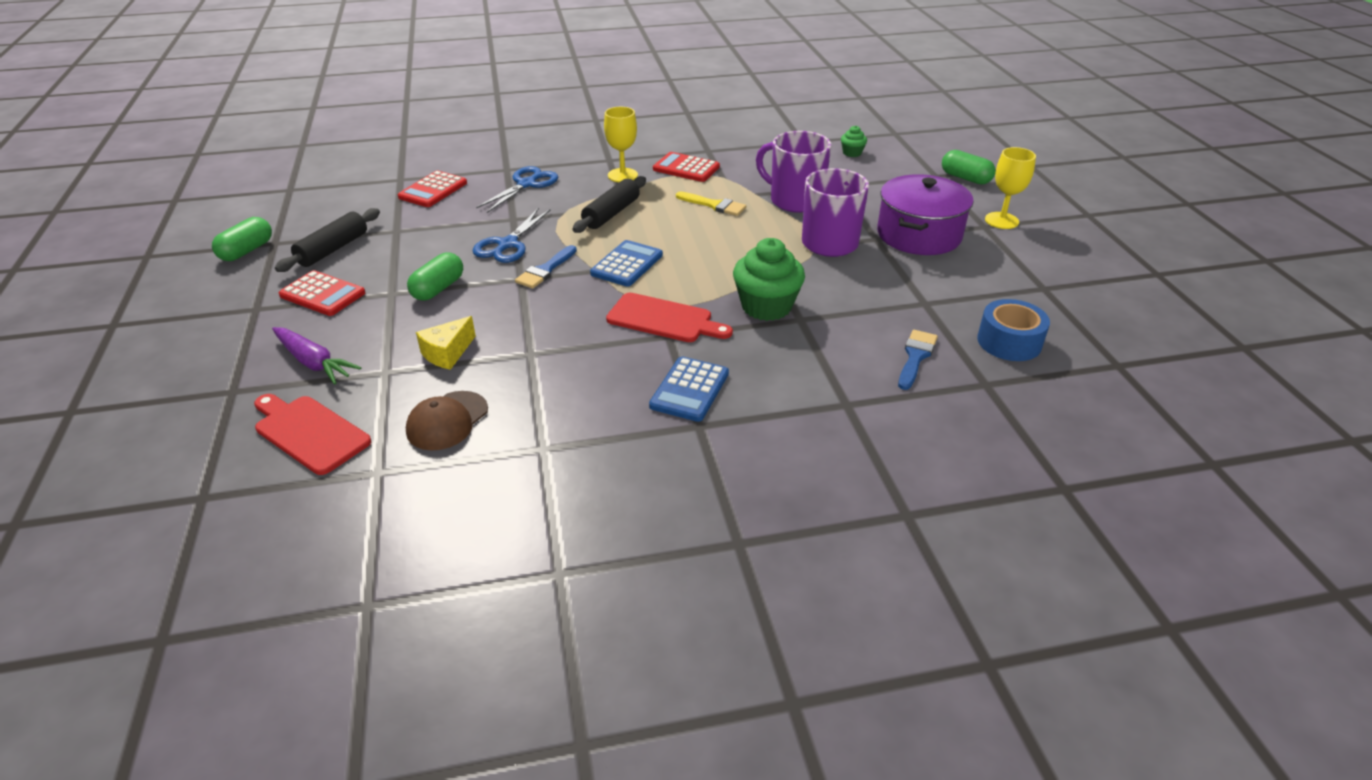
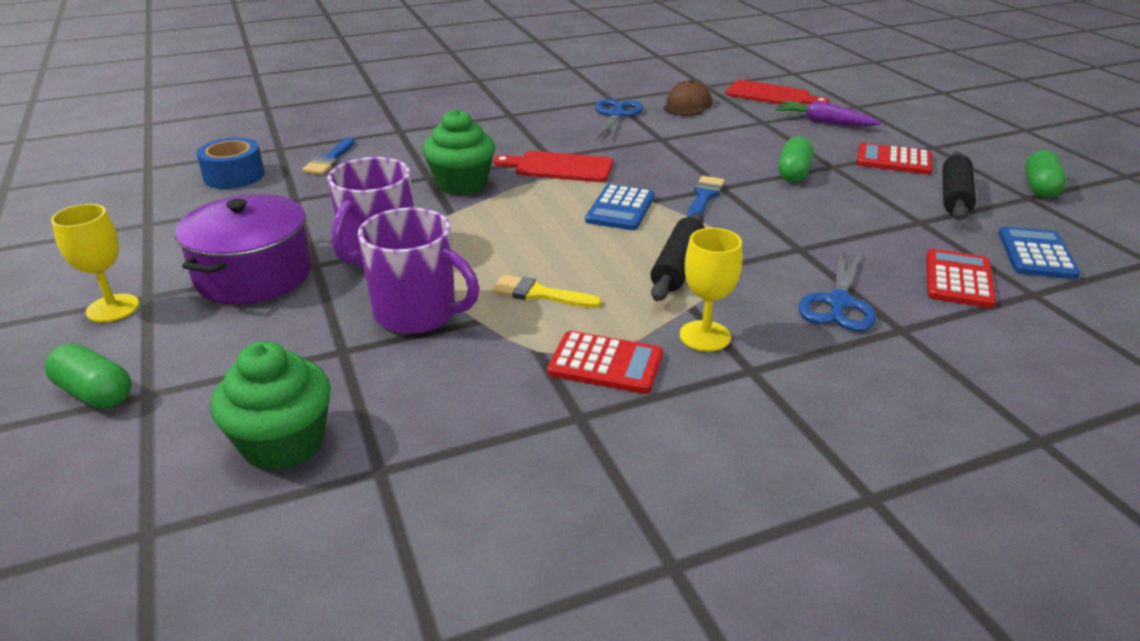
camera: 170 degrees right, 5 degrees down
(447, 353) = (728, 134): yellow cheese -> none
(507, 244) = (772, 218): blue scissors -> blue scissors (616, 115)
(689, 390) = (522, 129): blue calculator -> blue calculator (1036, 254)
(852, 153) = (283, 443): green cupcake -> green cupcake, size x2.05

